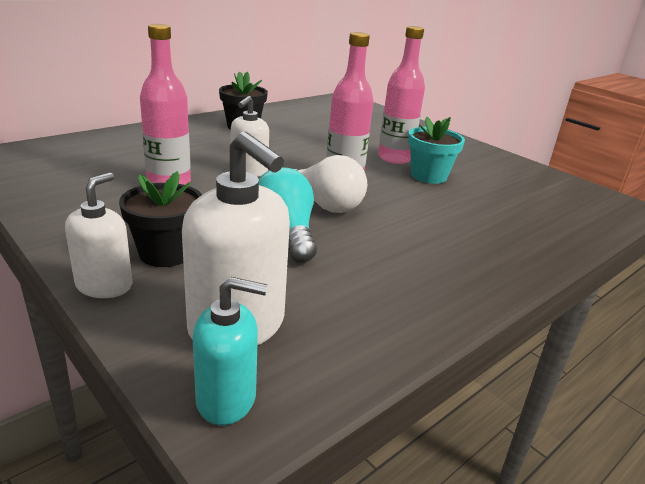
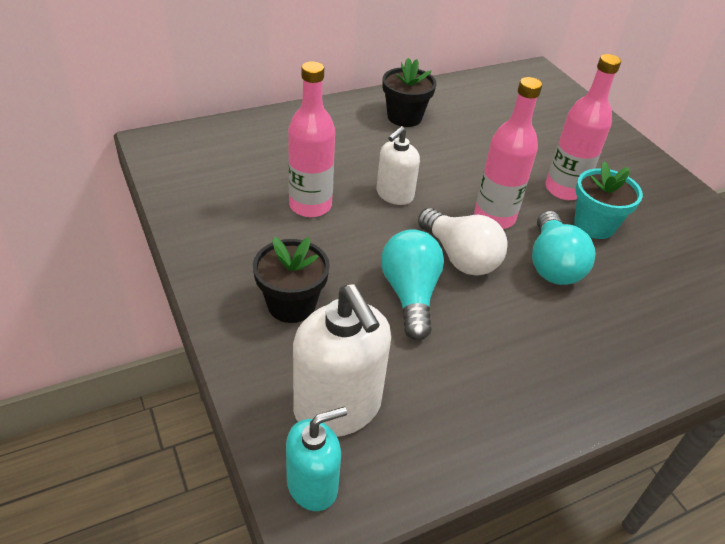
camera: 15 degrees right, 15 degrees up
(104, 285) = (233, 337): white soap dispenser -> none
(227, 399) = (312, 485): turquoise soap dispenser -> turquoise soap dispenser turned 45 degrees counterclockwise
(406, 201) = (552, 264): none -> turquoise light bulb

